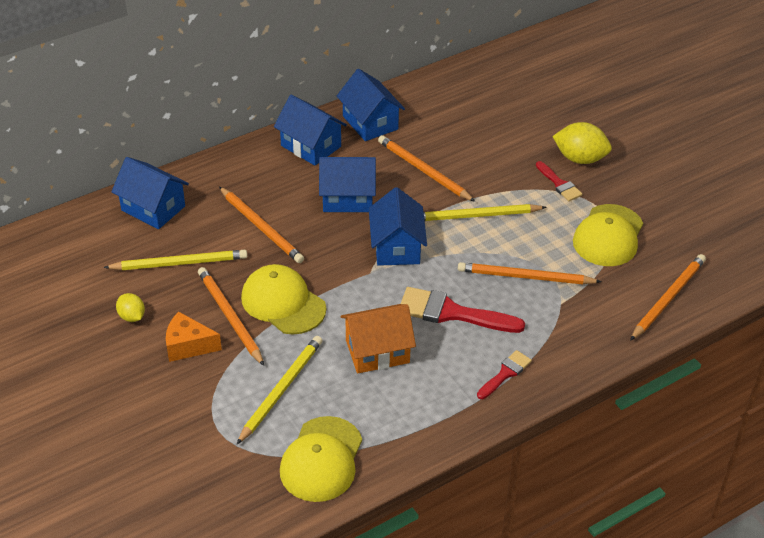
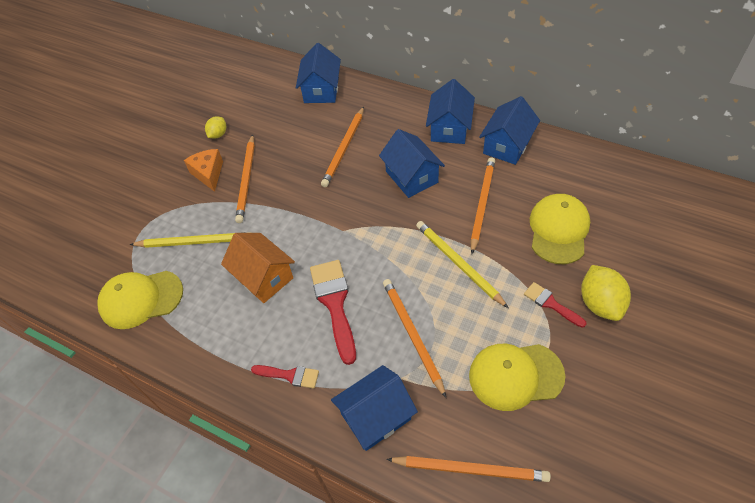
camera: 65 degrees right, 10 degrees up
(179, 263) = (280, 129): yellow pencil -> none
(230, 317) = (247, 180): orange pencil -> orange pencil turned 150 degrees clockwise
(283, 303) = (278, 199): yellow cap -> yellow cap (558, 230)
(396, 247) = (382, 232): blue house -> blue house (375, 416)
(559, 184) = (551, 303): red brush -> red brush turned 105 degrees clockwise

